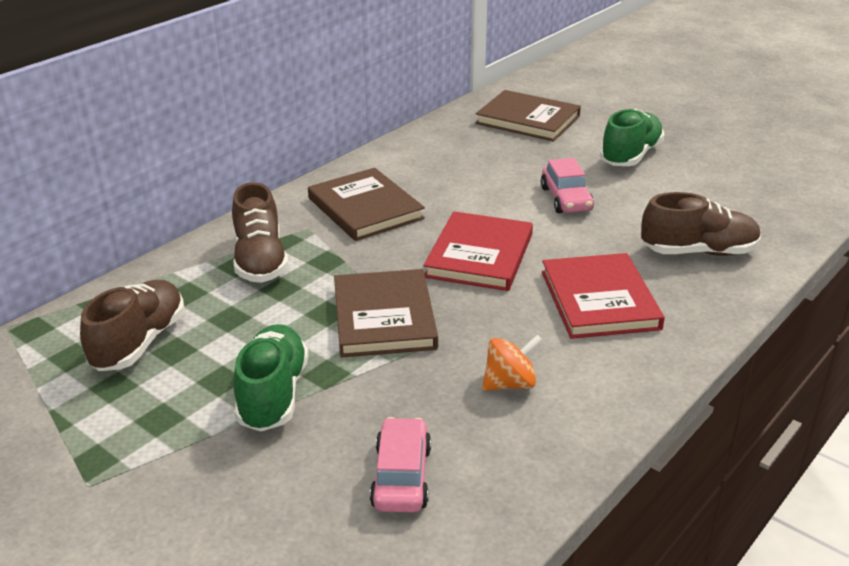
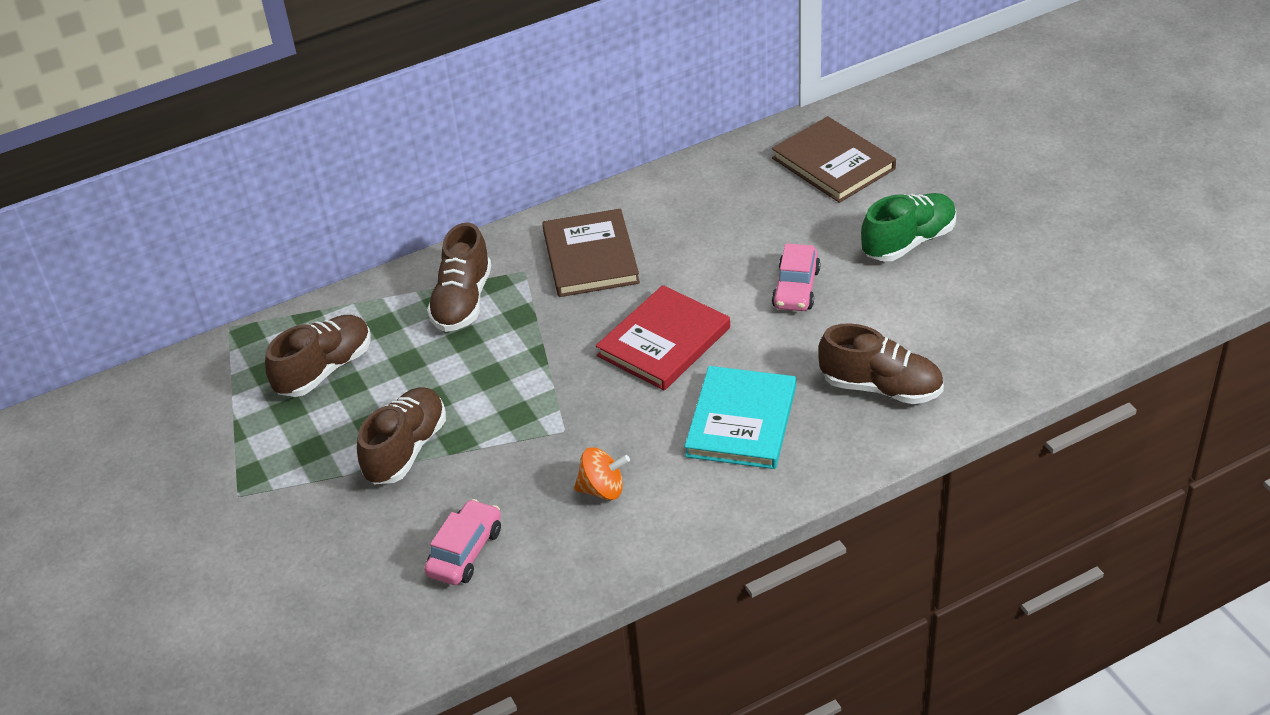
camera: 25 degrees right, 10 degrees up
(273, 395) = (406, 450): green shoe -> brown shoe
(384, 317) = (537, 393): brown book -> none
(599, 300) = (741, 421): red book -> turquoise book

